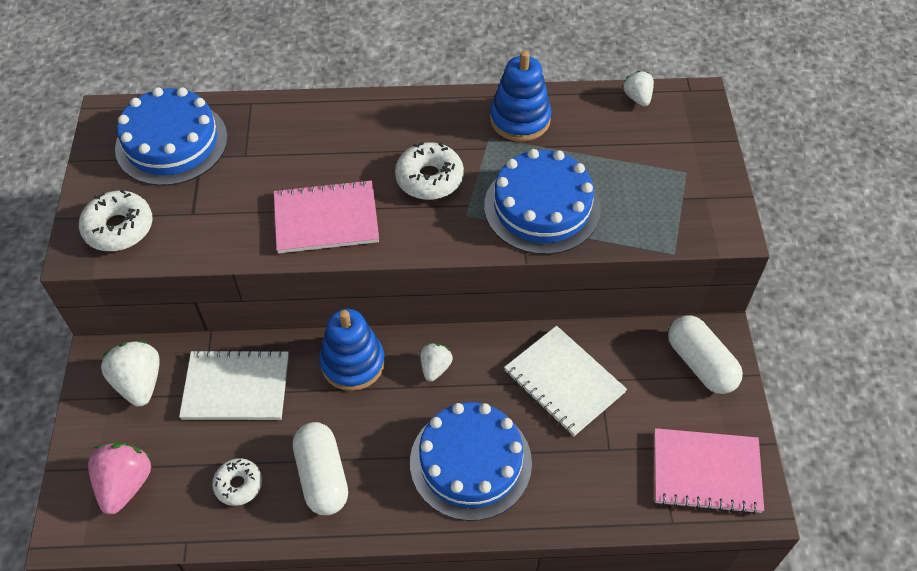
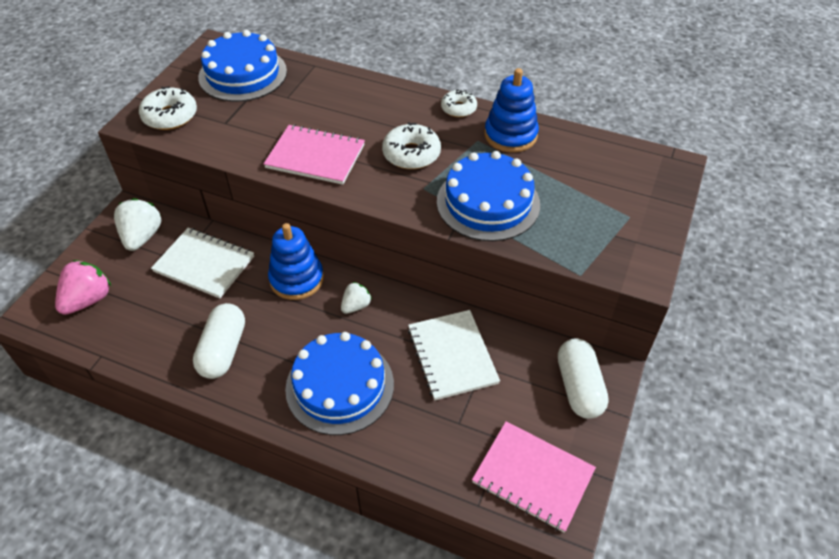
camera: 25 degrees right, 5 degrees down
(238, 485) = (161, 331): white donut -> white donut (458, 108)
(637, 98) = (620, 149): white strawberry -> none

